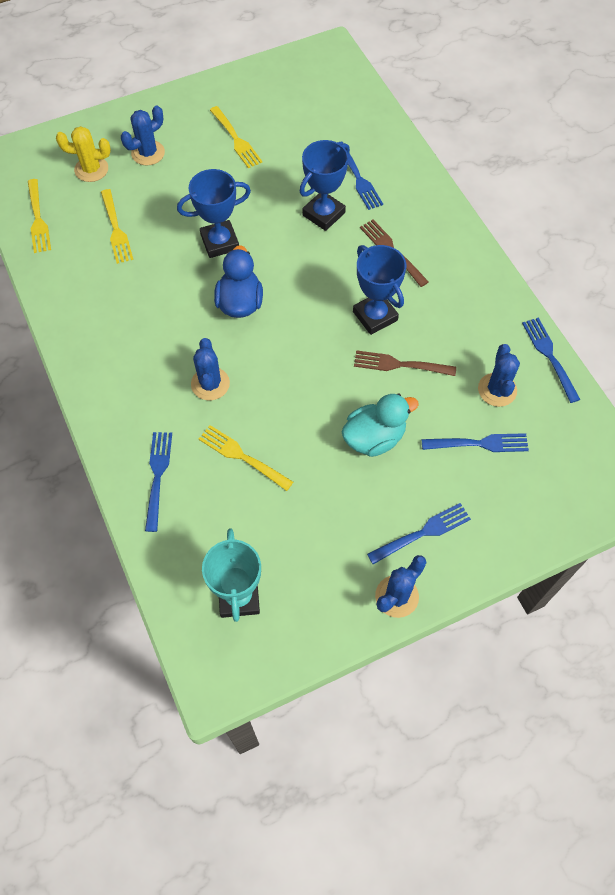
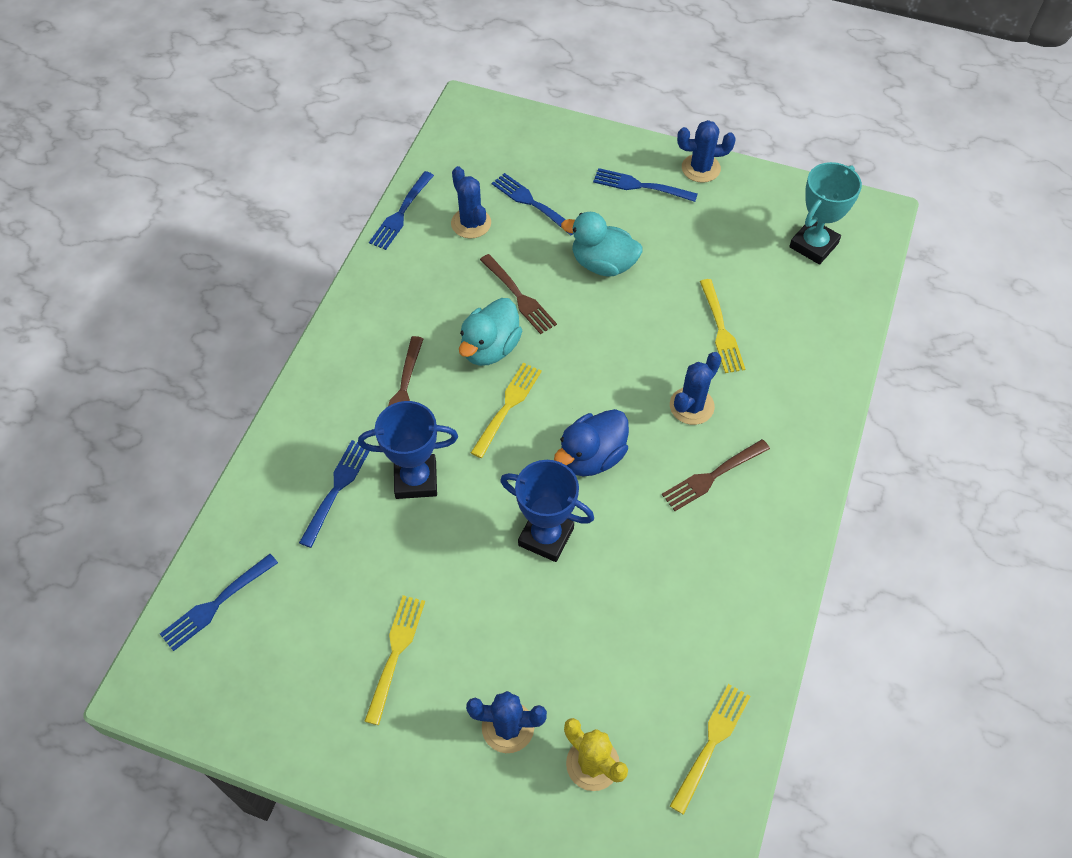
camera: 135 degrees left, 5 degrees down
(116, 229) = (635, 649): yellow fork -> yellow fork (507, 407)
(155, 350) = (713, 475): none -> brown fork
(158, 477) = (805, 367): blue fork -> blue fork (217, 603)
(375, 316) = (490, 348): blue trophy -> turquoise duck
(497, 390) = (471, 223): blue cactus -> blue cactus turned 75 degrees counterclockwise

